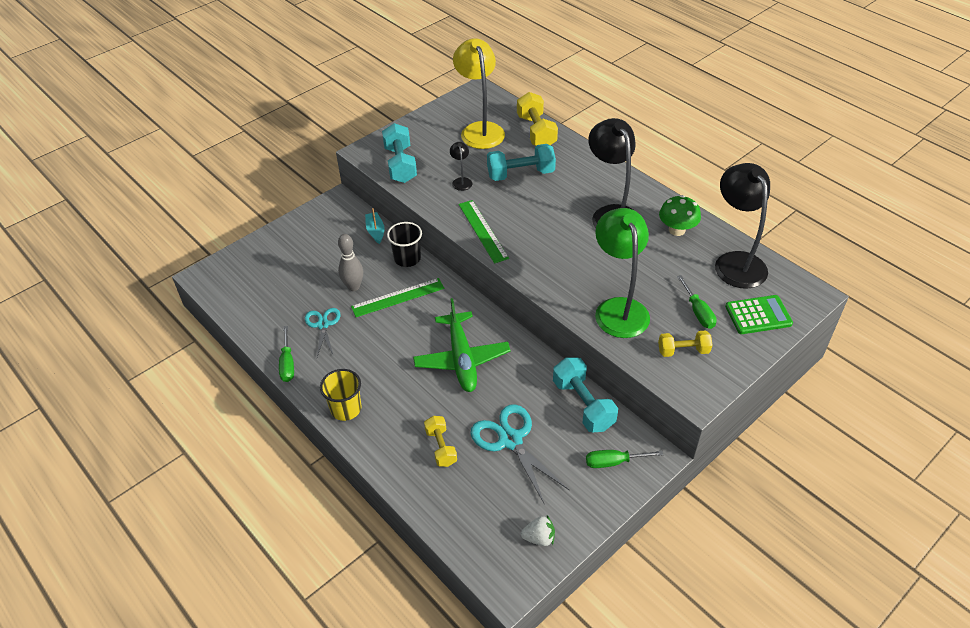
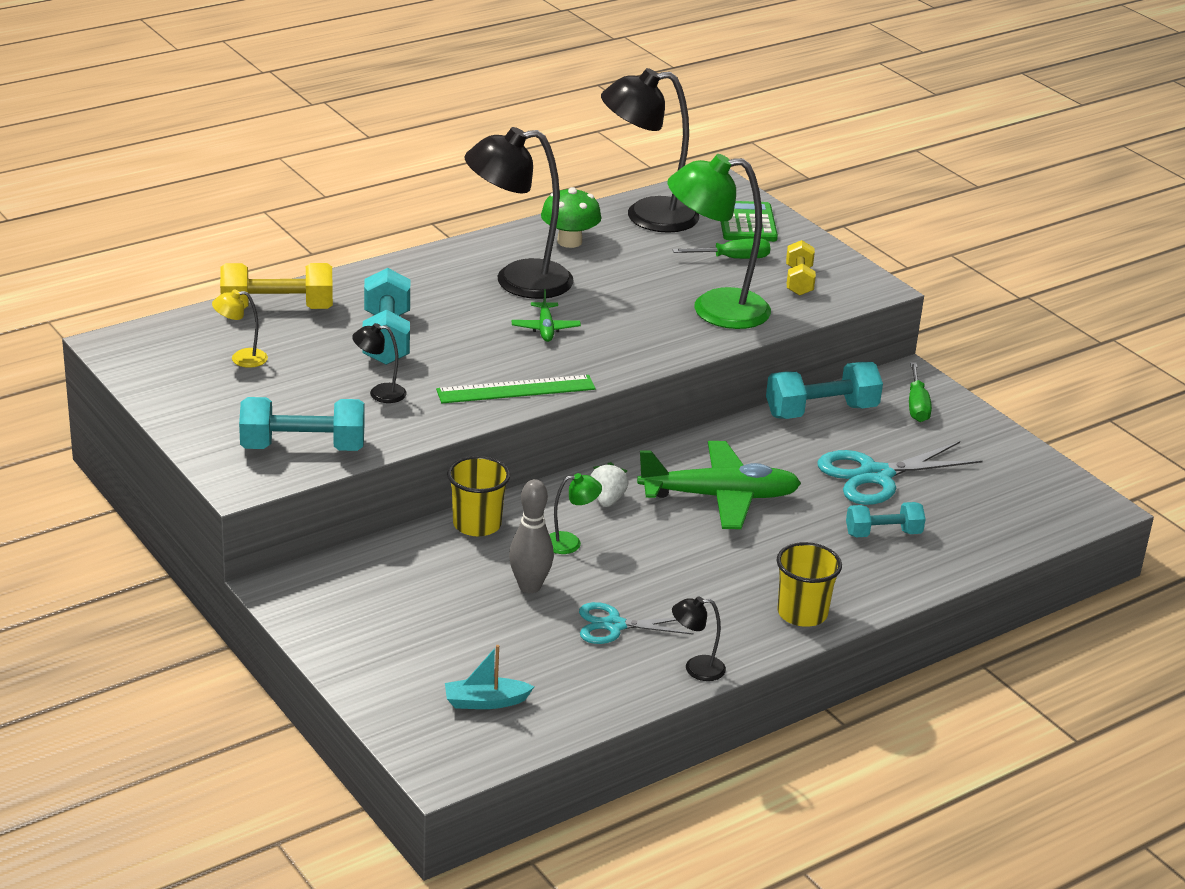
camera: 85 degrees left, 15 degrees down
(287, 363) = (696, 668): green screwdriver -> black lamp
(375, 231) = (391, 551): turquoise boat -> turquoise boat (485, 702)
(398, 297) = (570, 543): green ruler -> green lamp
(407, 258) = (477, 524): black cup -> yellow cup
(441, 447) = (883, 533): yellow dumbbell -> turquoise dumbbell
(480, 130) = (241, 358): yellow lamp -> yellow lamp, size x0.44
(539, 538) = (1028, 476): white strawberry -> white strawberry (607, 500)
(558, 233) = (545, 328): none -> green plane

